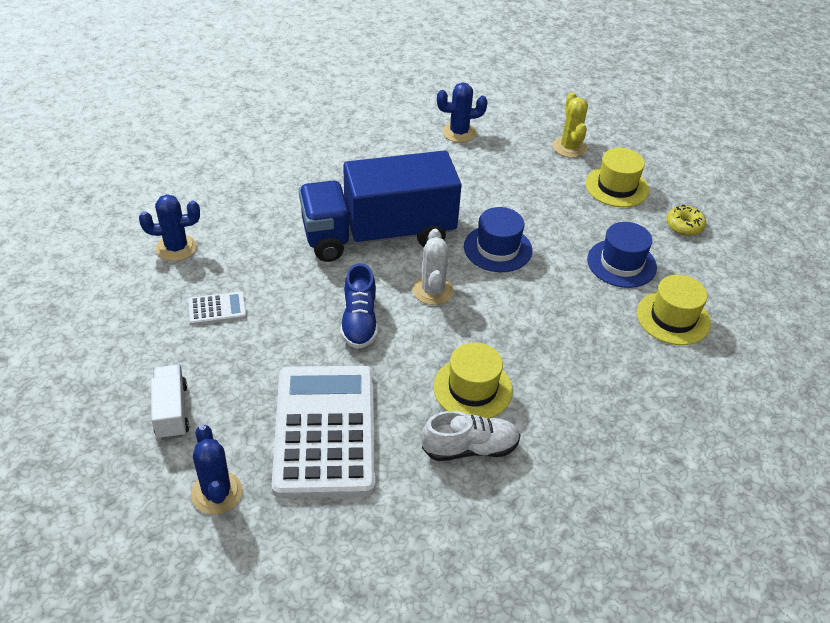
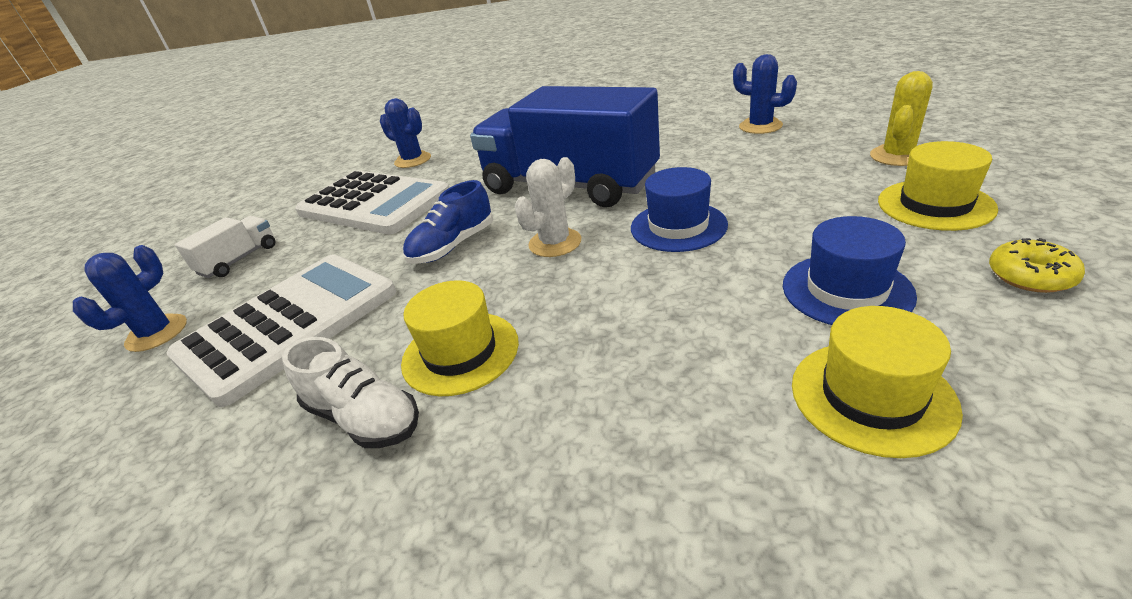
camera: 50 degrees right, 10 degrees down
(217, 309) = (374, 203): white calculator -> white calculator, size x2.47

